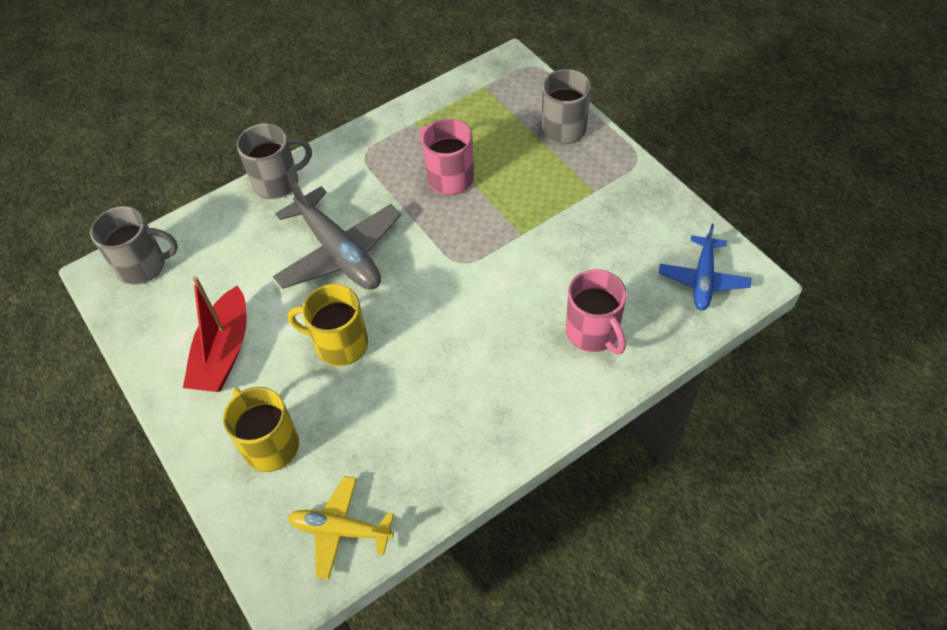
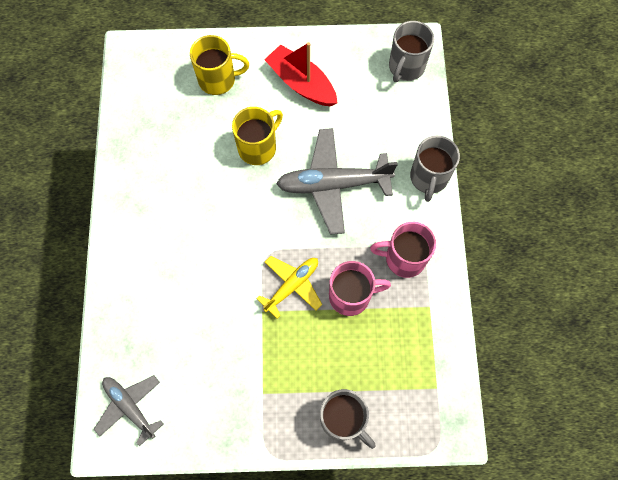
camera: 120 degrees right, 15 degrees up
(340, 530) = (140, 89): yellow plane -> yellow plane (292, 286)
(593, 333) = (149, 300): pink mug -> pink mug (403, 258)
(703, 279) = (130, 407): blue plane -> grey plane

